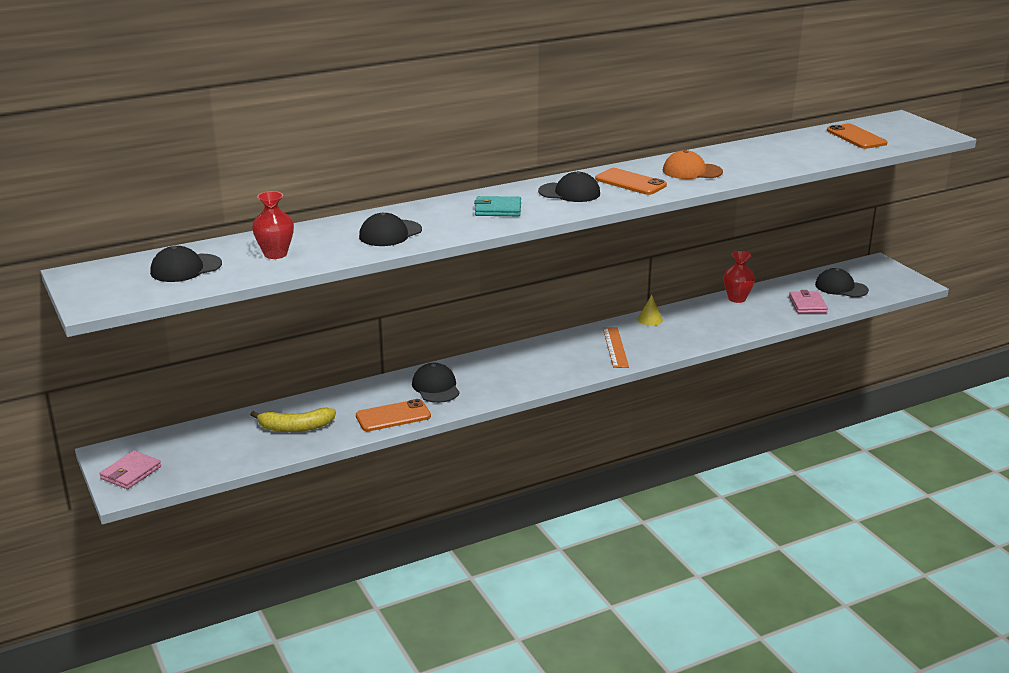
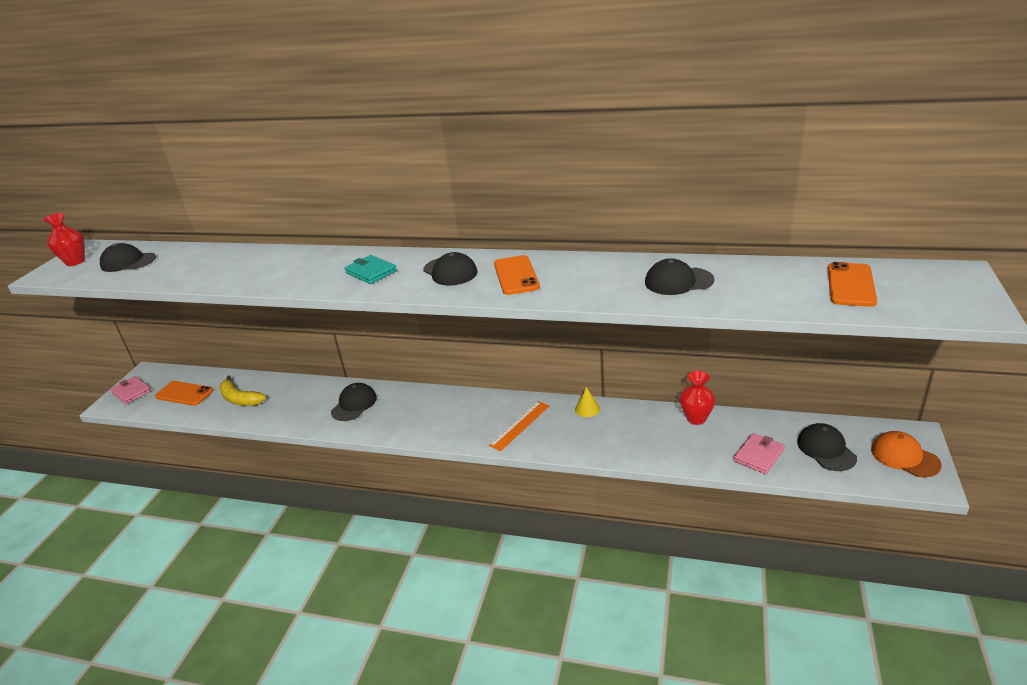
camera: 45 degrees right, 5 degrees up
(131, 473) = (131, 392): pink wallet -> pink wallet turned 60 degrees clockwise
(275, 254) = (184, 267): red vase -> red vase (75, 262)
(390, 233) = (268, 271): black cap -> black cap (678, 281)
(393, 416) = (296, 417): orange phone -> orange phone (184, 393)
(692, 171) = (591, 279): orange cap -> orange cap (904, 457)

